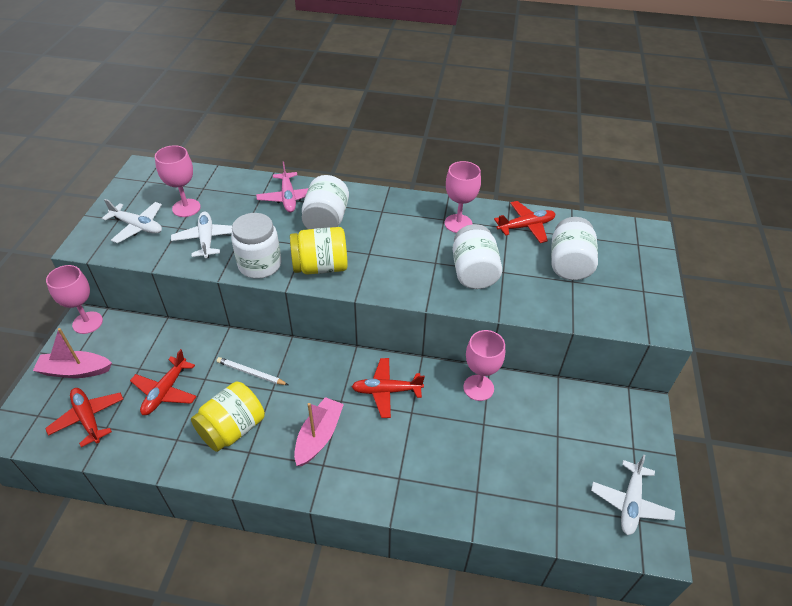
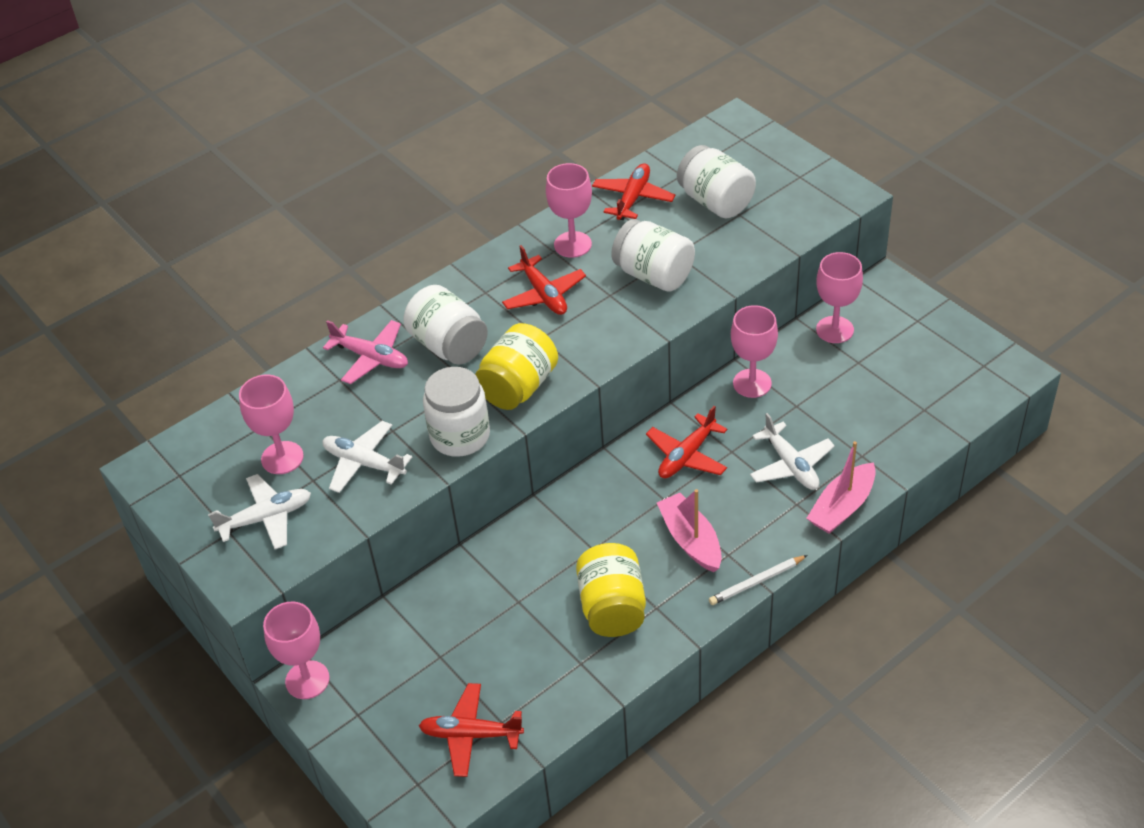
camera: 45 degrees left, 0 degrees up
(75, 370) = (380, 721): pink boat -> pink boat (842, 507)
(165, 391) = (501, 645): red plane -> red plane (544, 294)
(251, 373) = (551, 556): white pencil -> white pencil (756, 582)
(571, 404) = (834, 330): none -> pink goblet
(630, 503) = (964, 360): white plane -> white plane (791, 465)

